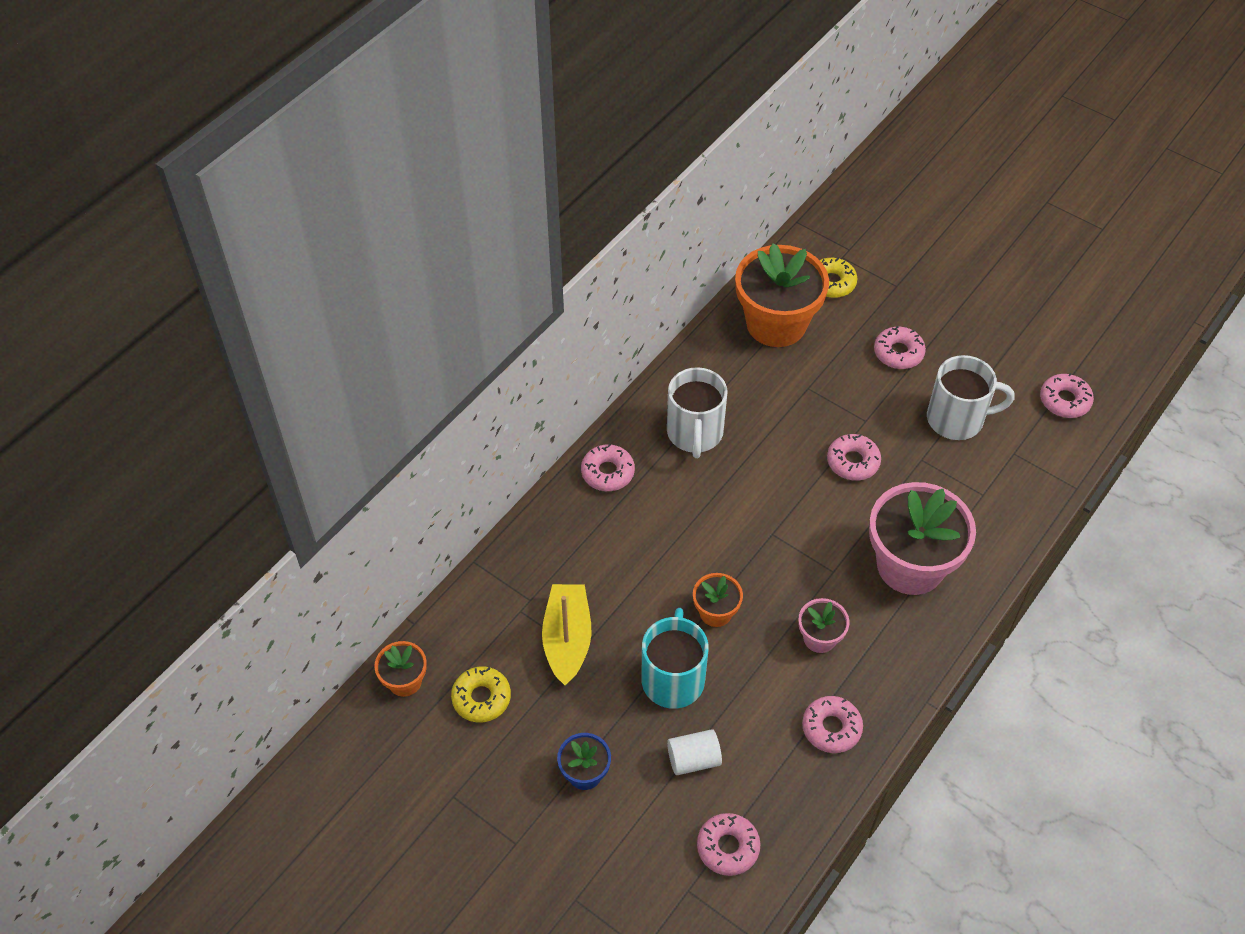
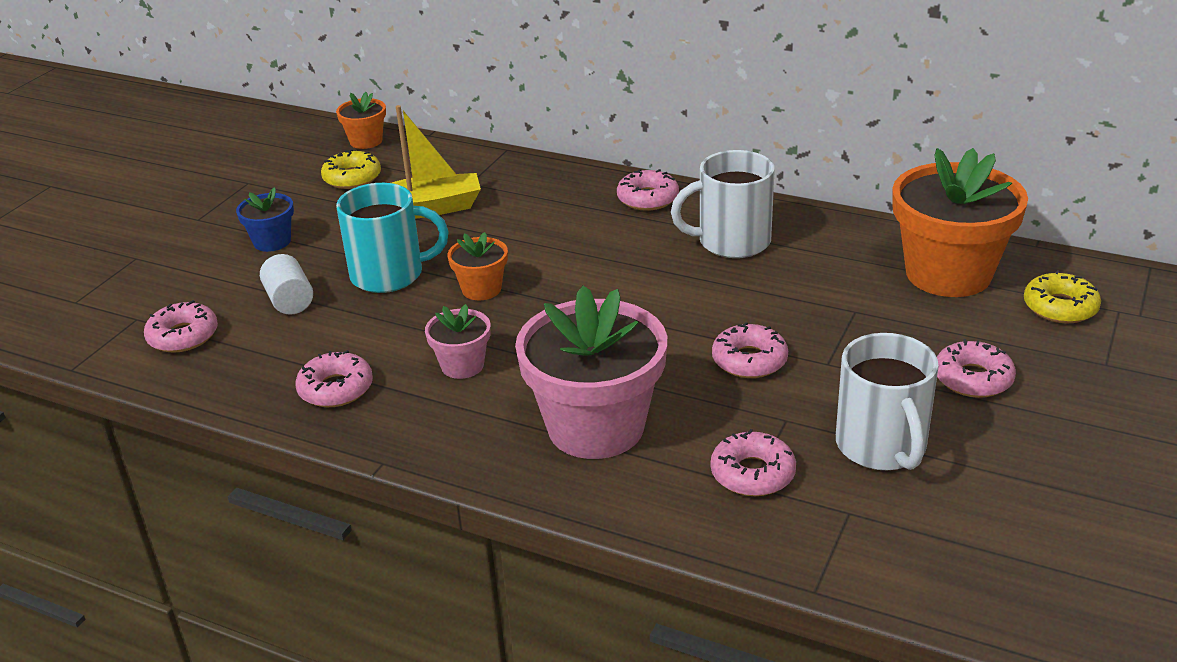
camera: 80 degrees right, 20 degrees down
(1064, 400) = (997, 564): pink donut -> pink donut (752, 473)

